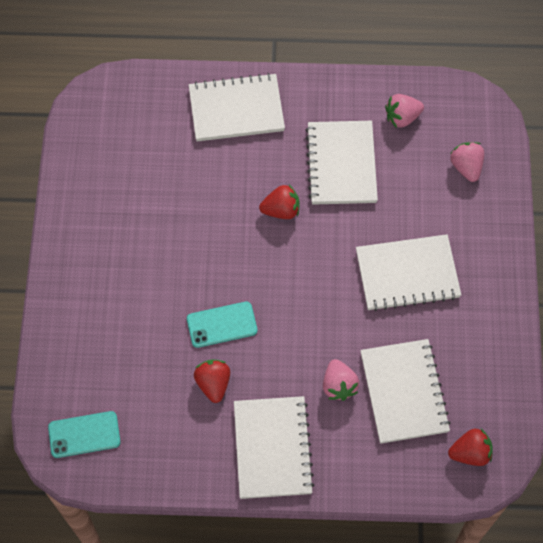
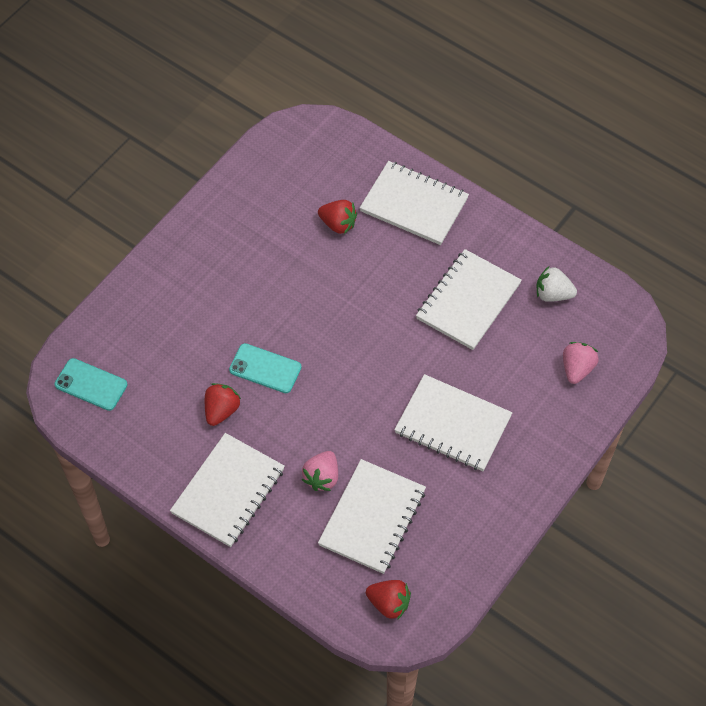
camera: 35 degrees right, 5 degrees down
(281, 210) = (387, 308): red strawberry -> red strawberry (338, 224)
(402, 117) = (553, 294): pink strawberry -> white strawberry

